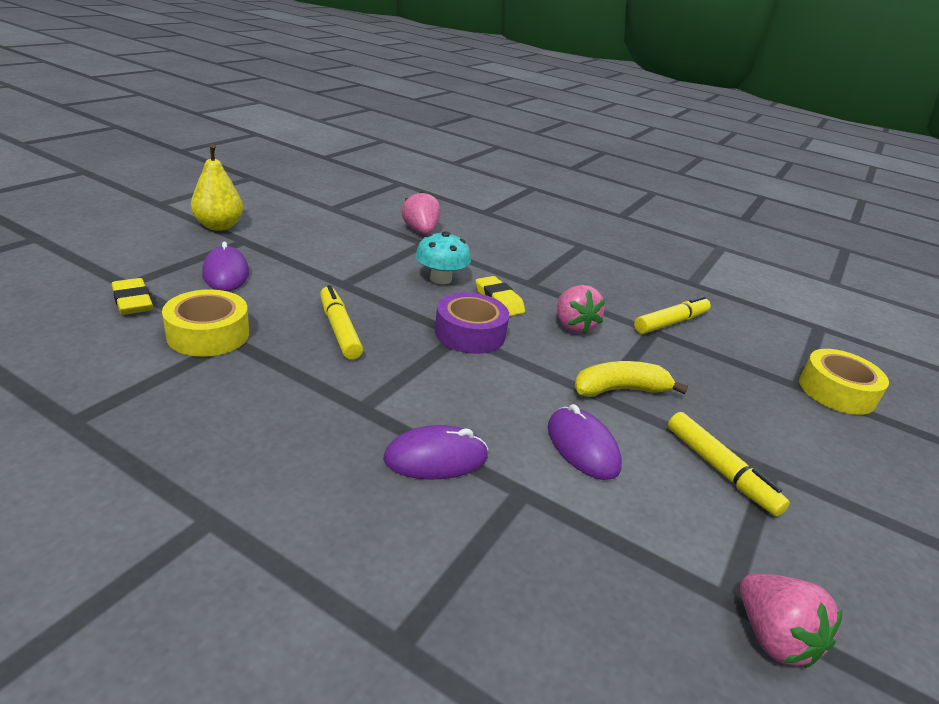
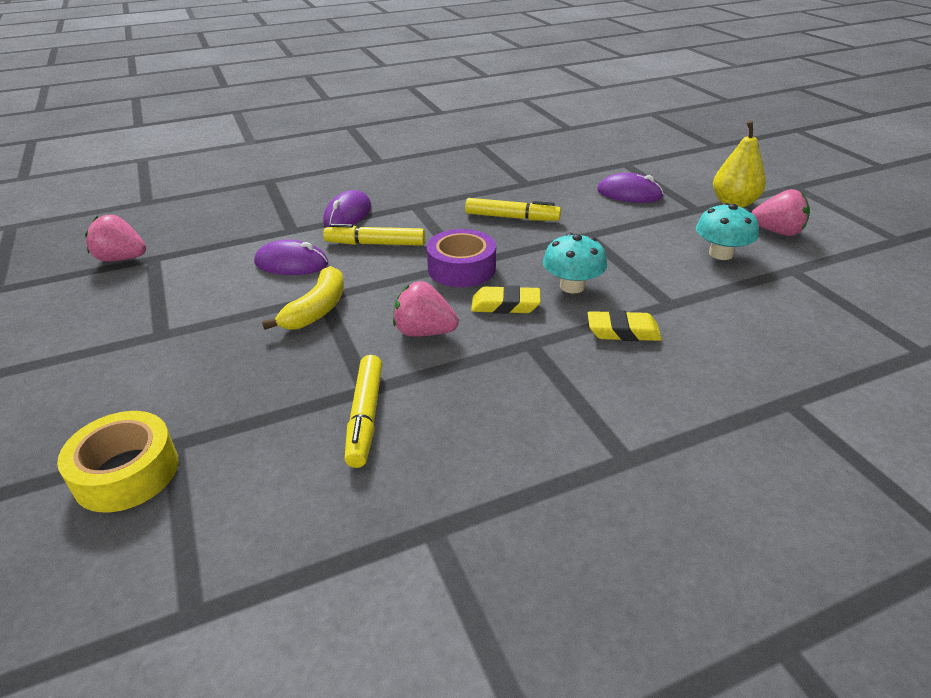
camera: 130 degrees right, 5 degrees up
(133, 302) = (597, 163): yellow eraser -> yellow eraser (623, 331)
(208, 334) = (538, 178): yellow tape -> none
(329, 229) = (721, 254): none -> turquoise mushroom
(420, 231) = (709, 312): pink strawberry -> pink strawberry (777, 232)
(720, 470) = (197, 309): yellow marker -> yellow marker (375, 244)

